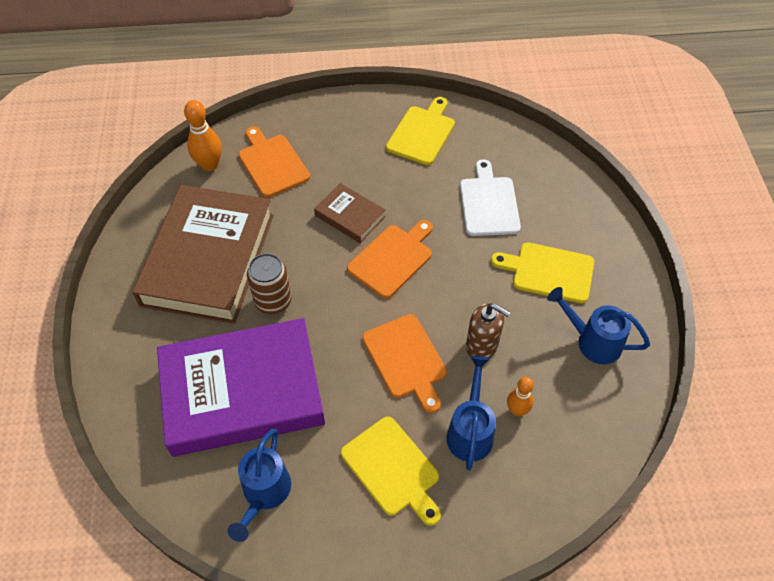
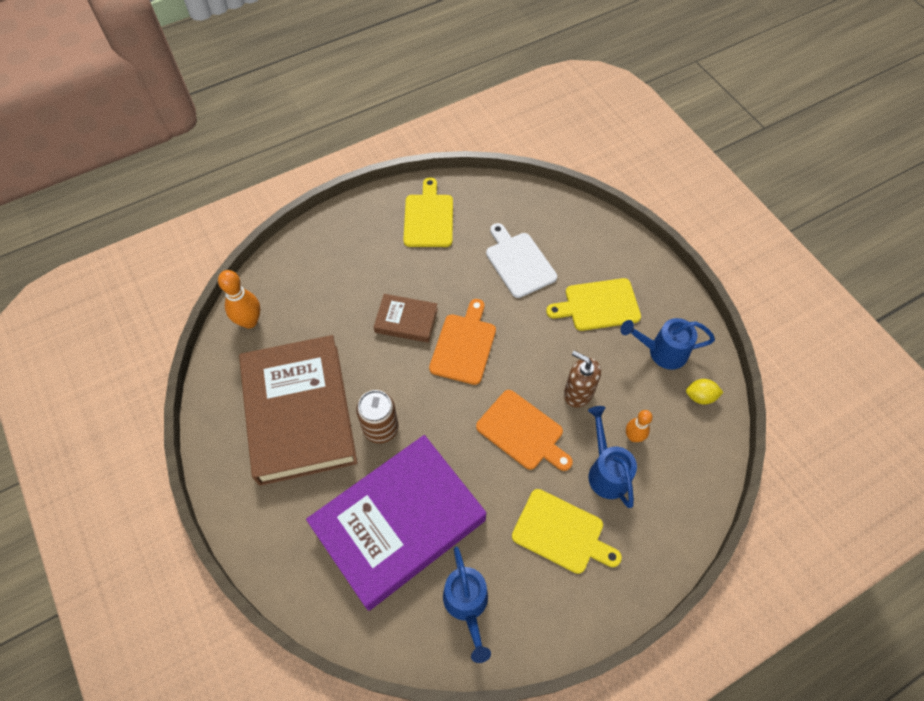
camera: 25 degrees left, 5 degrees up
(272, 163) = (308, 297): orange cutting board -> none
(482, 346) = (578, 393): brown soap dispenser -> brown soap dispenser turned 150 degrees counterclockwise
(611, 401) = (700, 396): none -> yellow lemon

